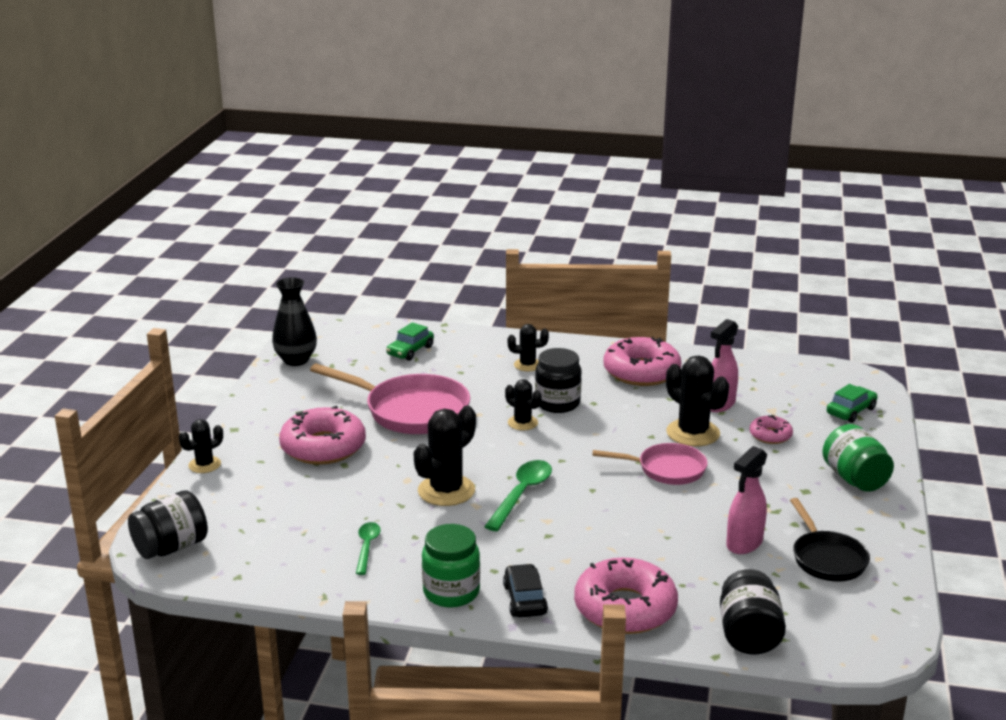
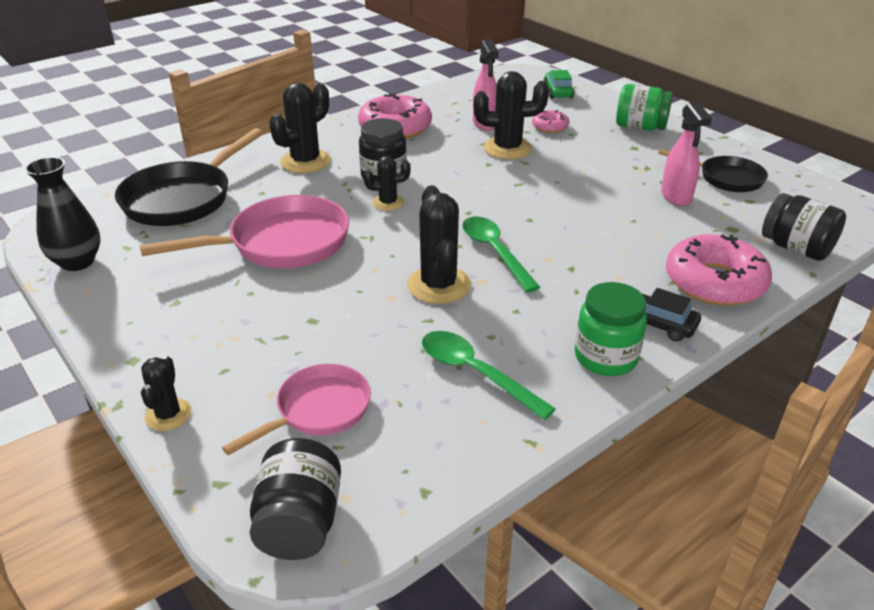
camera: 50 degrees left, 10 degrees up
(323, 447) = (262, 318): pink donut -> none
(367, 547) = (475, 373): green spoon -> green spoon, size x1.62
(410, 351) = (183, 199): green car -> black pan
(527, 365) = (305, 161): black cactus -> black cactus, size x1.74
(666, 469) = (542, 179): pink pan -> pink pan (318, 410)

